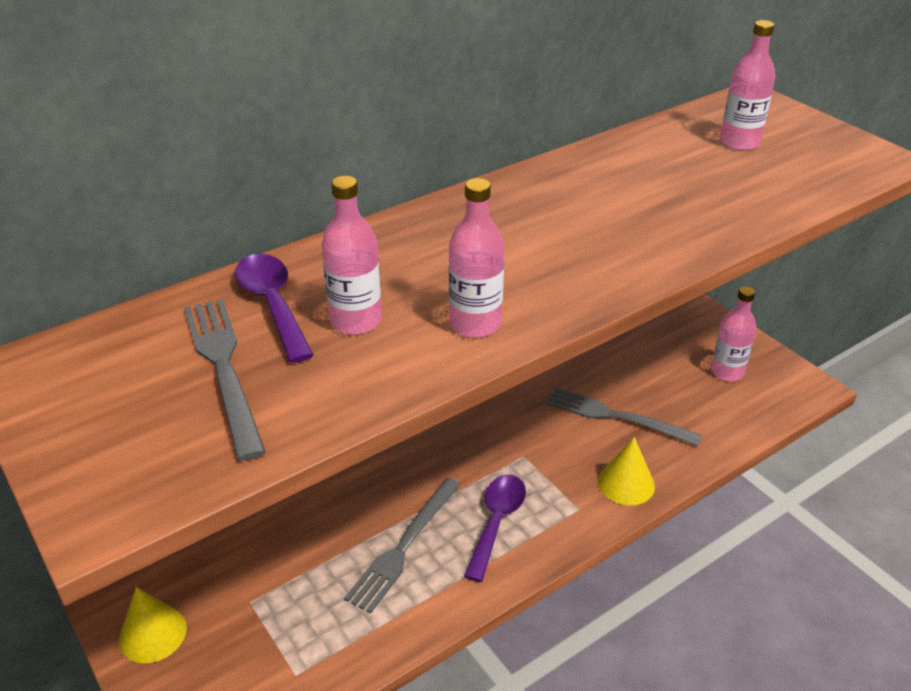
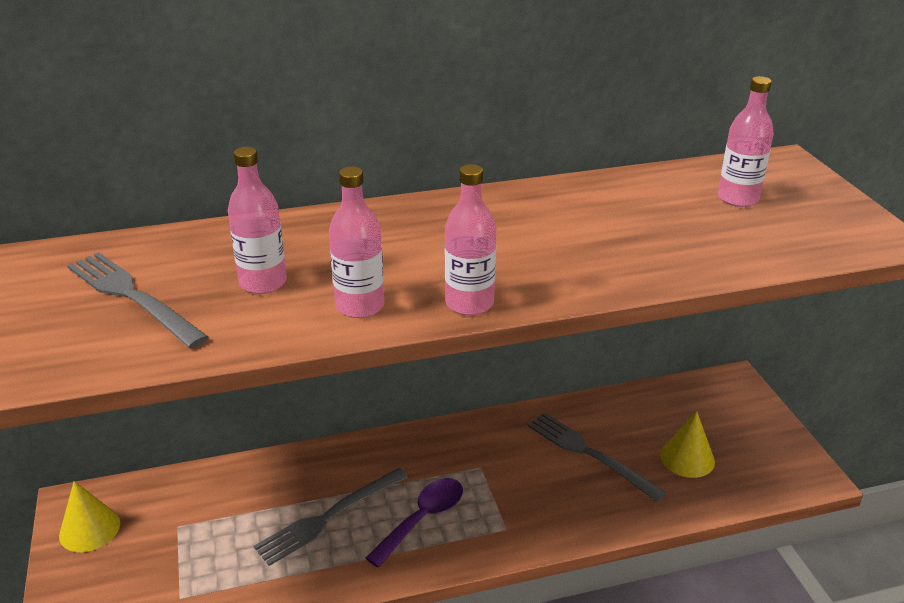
camera: 20 degrees right, 5 degrees down
(224, 368) = (132, 297): grey fork -> grey fork turned 45 degrees counterclockwise
(273, 305) = (208, 256): purple spoon -> none
(626, 483) = (565, 518): yellow cone -> yellow cone (687, 458)
(727, 372) = (728, 440): pink bottle -> pink bottle (469, 303)

